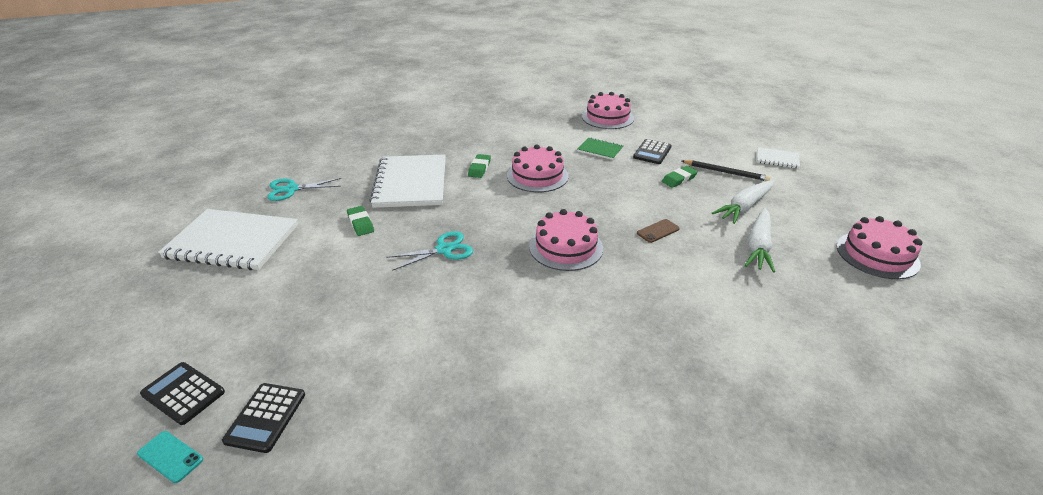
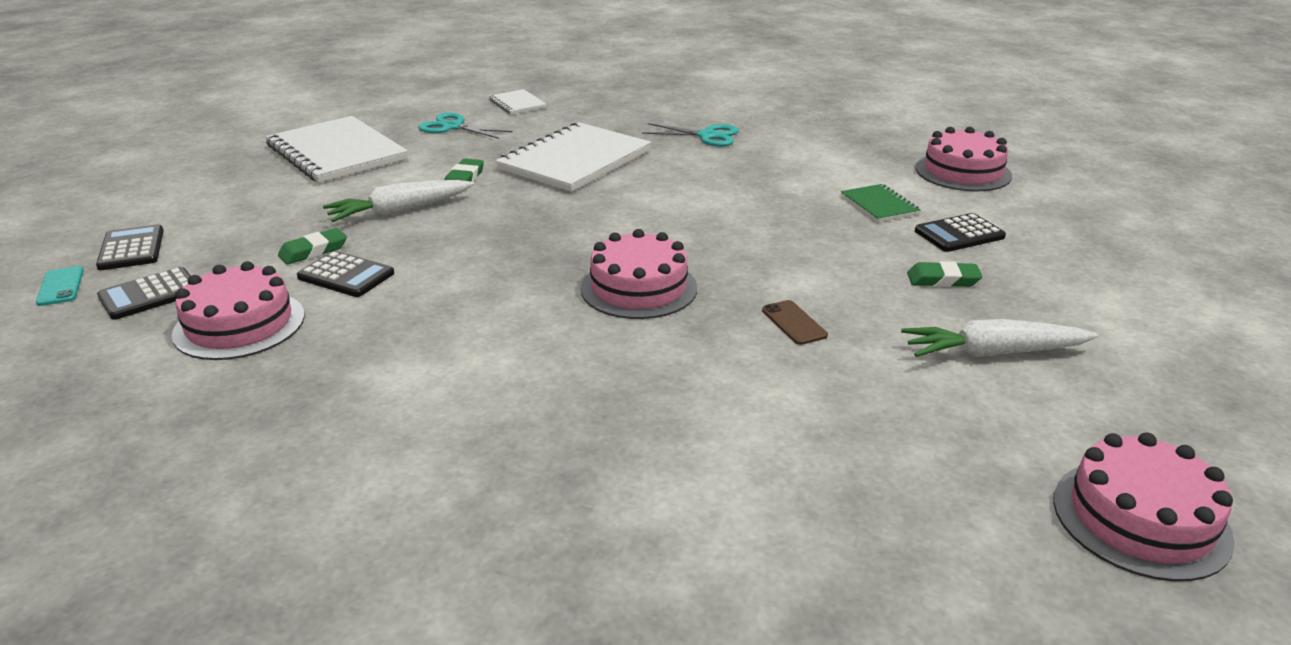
camera: 40 degrees right, 5 degrees down
(391, 325) = (346, 275): none -> black calculator
(444, 250) = (502, 234): turquoise scissors -> turquoise scissors (707, 136)
(479, 168) = (676, 172): green eraser -> green eraser (313, 251)
(537, 176) = (736, 204): pink cake -> pink cake (239, 324)
(658, 231) = (794, 323): brown phone -> brown phone turned 60 degrees clockwise
(726, 172) = (1046, 301): black pencil -> none
(758, 246) = (922, 406): white carrot -> white carrot (399, 211)
(777, 159) = (1189, 320): white notebook -> white notebook (517, 104)

